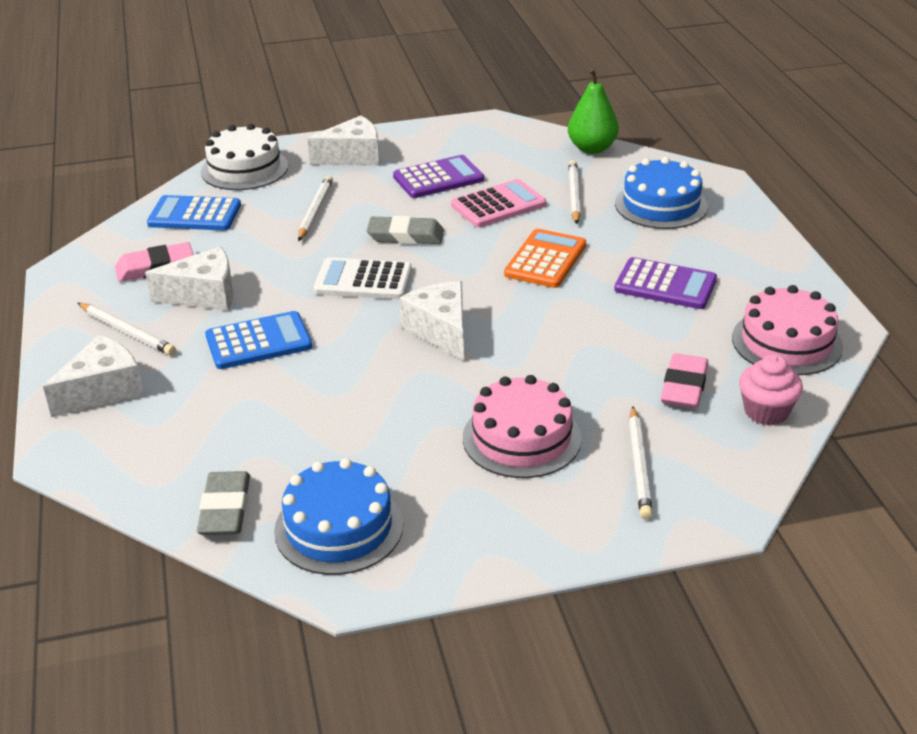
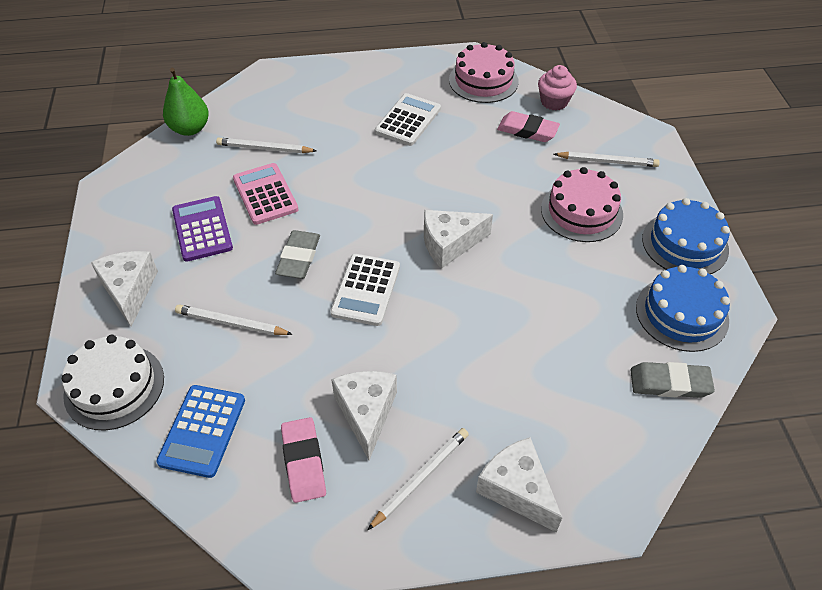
camera: 85 degrees left, 15 degrees up
(258, 342) = (451, 366): blue calculator -> none
(545, 260) = (360, 176): orange calculator -> none
(661, 205) = (297, 105): blue cake -> blue cake (685, 244)
(665, 285) = (408, 120): purple calculator -> white calculator

